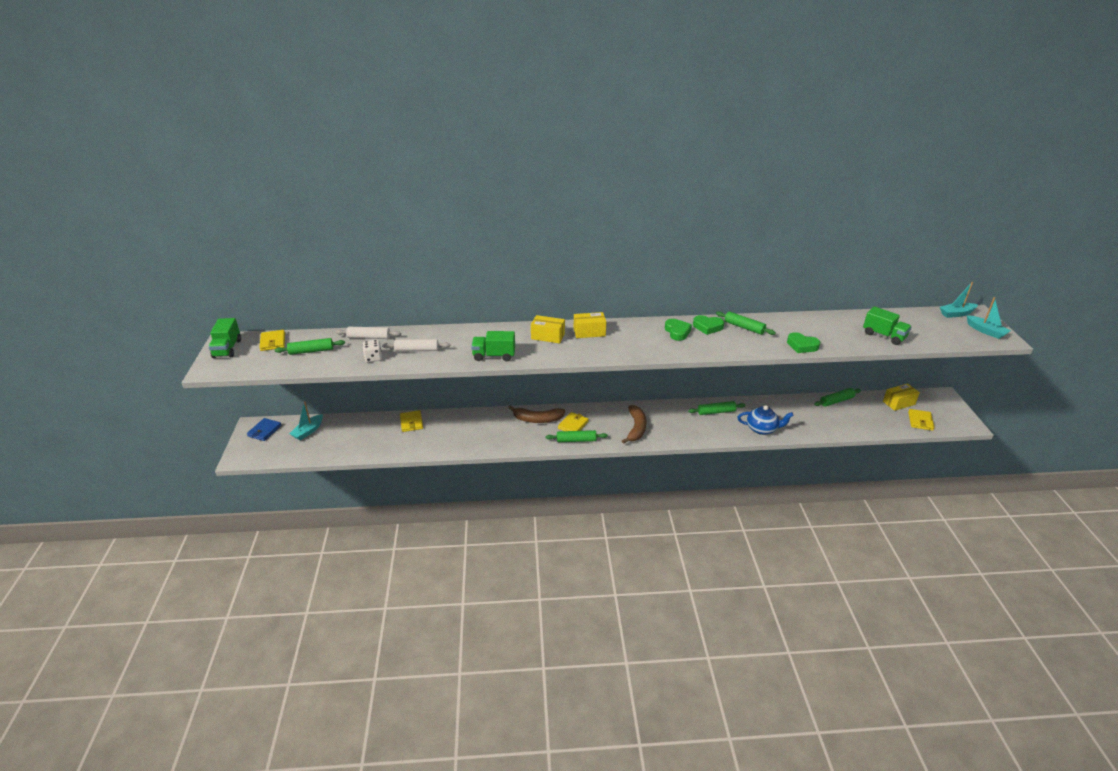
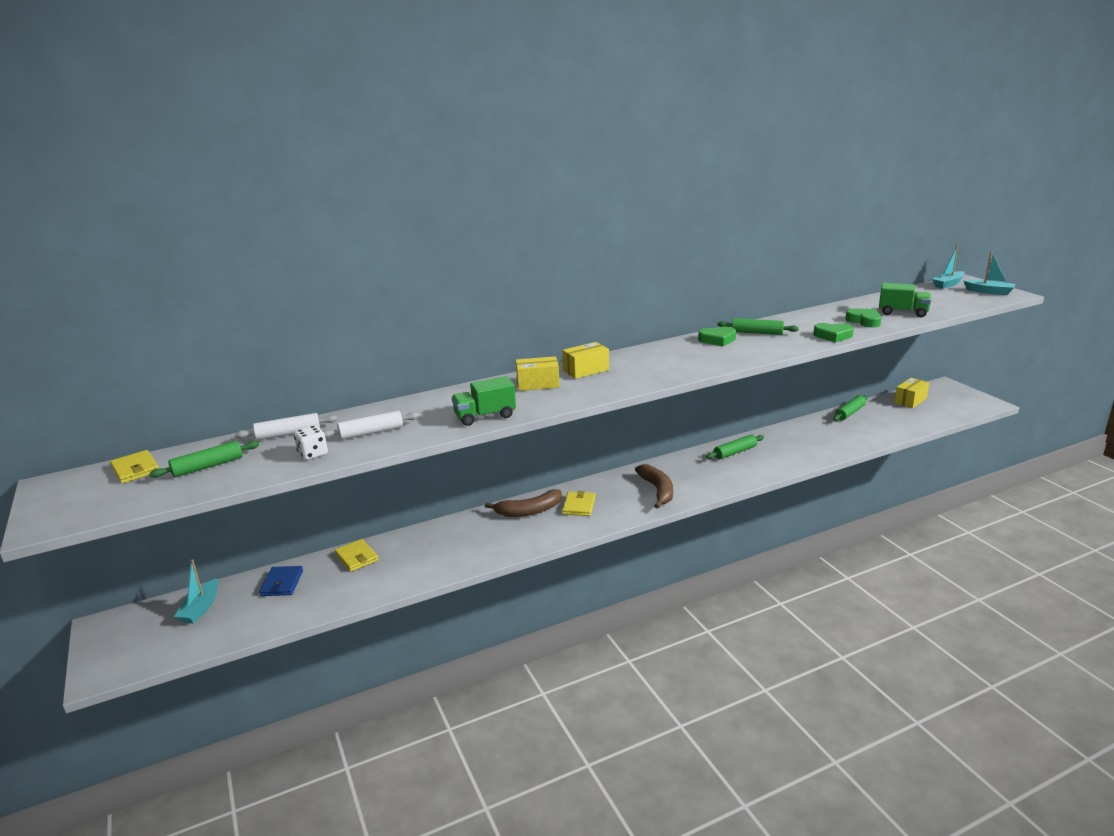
camera: 20 degrees left, 10 degrees down
(227, 349) = (60, 493): green truck -> none
(264, 431) = (125, 627): blue wallet -> blue wallet (282, 583)
(576, 440) = (595, 521): green rolling pin -> none
(677, 332) = (688, 350): green heart -> green heart (864, 321)
(762, 429) = (797, 456): blue teapot -> none
(920, 421) = (944, 411): yellow wallet -> none

